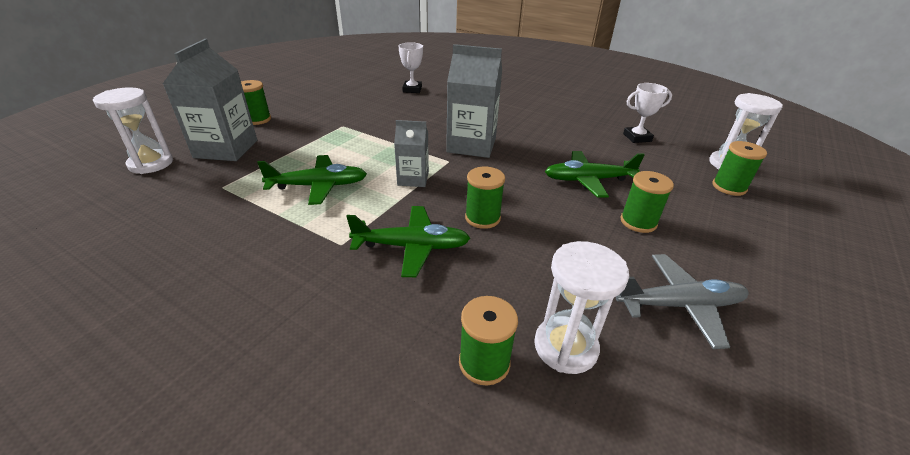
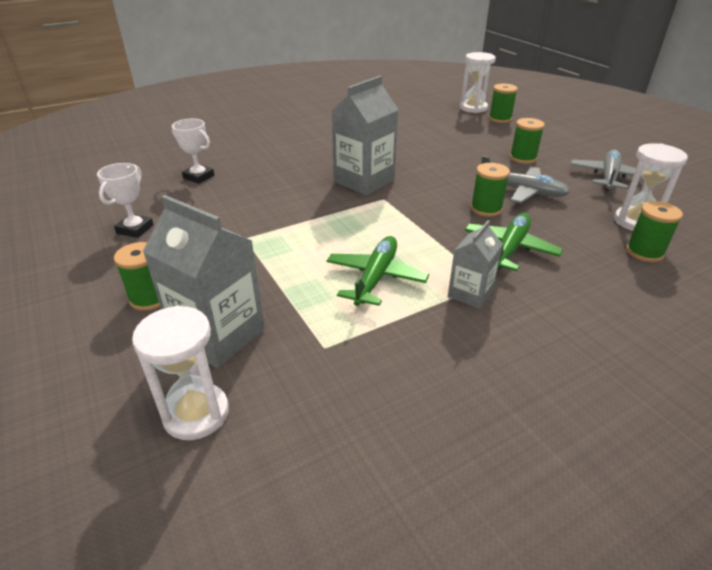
camera: 60 degrees left, 0 degrees up
(413, 179) = (402, 223): grey carton -> grey carton (470, 293)
(549, 235) = (522, 191): none -> grey plane
(588, 180) = (460, 155): green plane -> none
(637, 137) = (413, 118): white trophy -> white trophy (135, 229)

